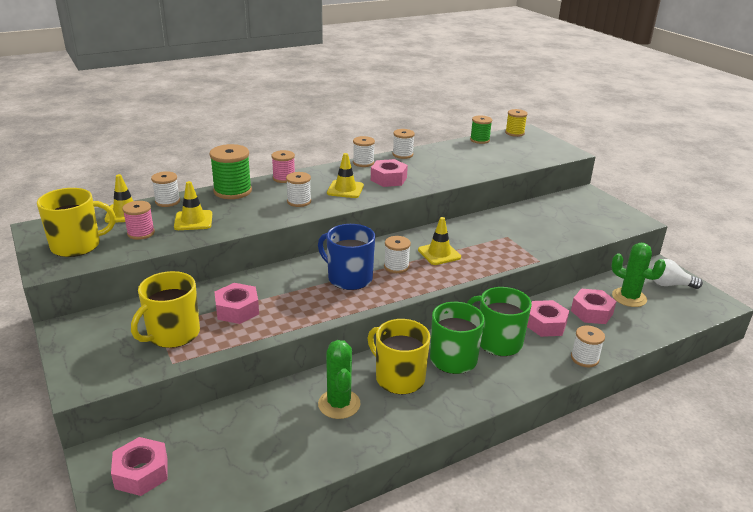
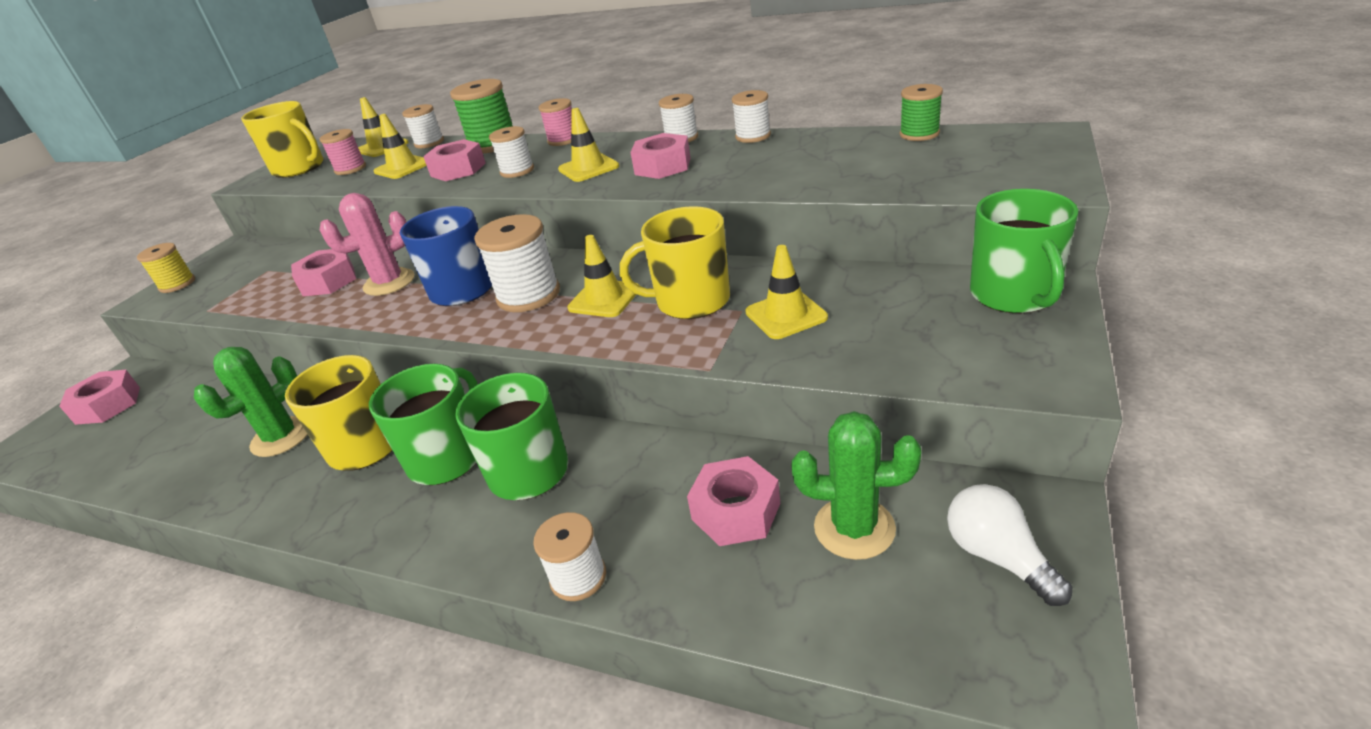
camera: 55 degrees right, 5 degrees up
(172, 334) = (256, 283): yellow mug -> yellow mug (691, 301)
(289, 293) = (389, 282): none -> pink cactus
(396, 266) = (528, 295): white spool -> white spool, size x1.60
(514, 133) = (1013, 132): yellow spool -> yellow spool (177, 284)
(527, 232) = (786, 315): none -> yellow traffic cone
(545, 324) = (632, 485): pink nut -> pink nut (458, 170)
(583, 199) = (1014, 294): none -> green mug
(629, 297) = (854, 528): green cactus -> green cactus turned 75 degrees counterclockwise

